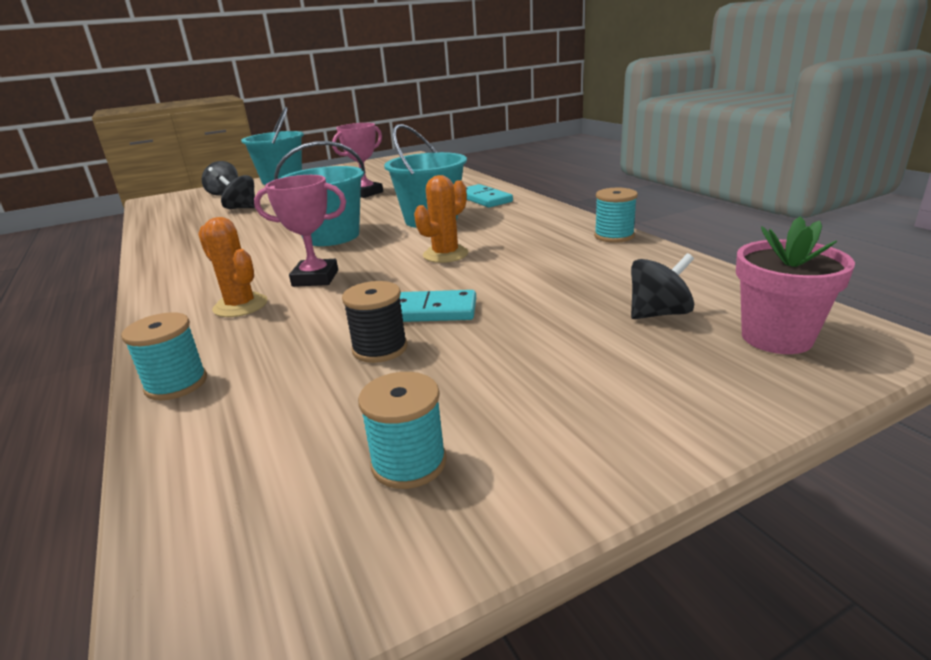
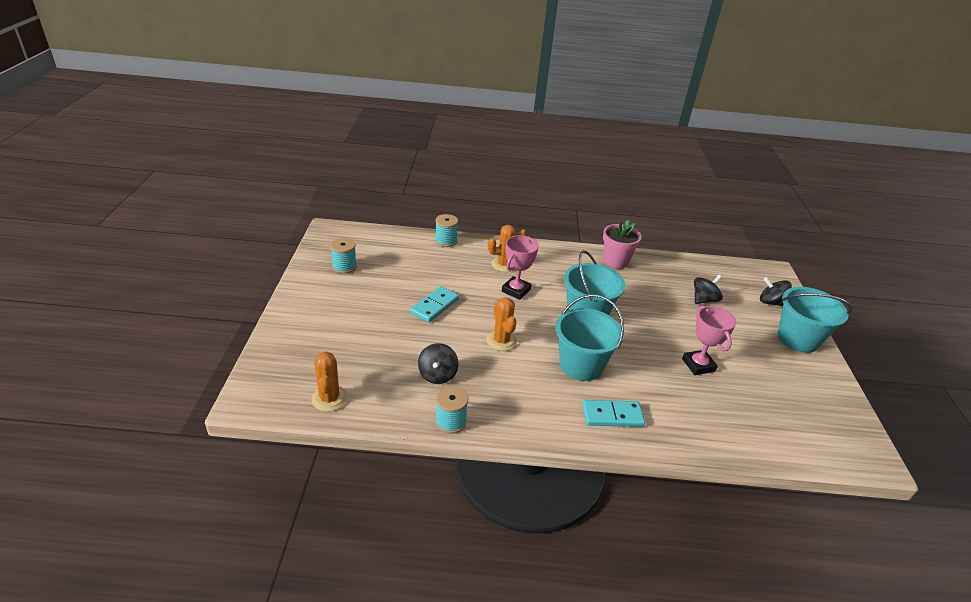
camera: 115 degrees right, 10 degrees up
(380, 348) = (416, 283): black spool -> none
(658, 313) = (346, 363): black spinning top -> black spinning top (437, 375)
(729, 294) = (329, 398): none -> orange cactus
(776, 337) = (287, 378): pink flower pot -> pink flower pot (615, 261)

